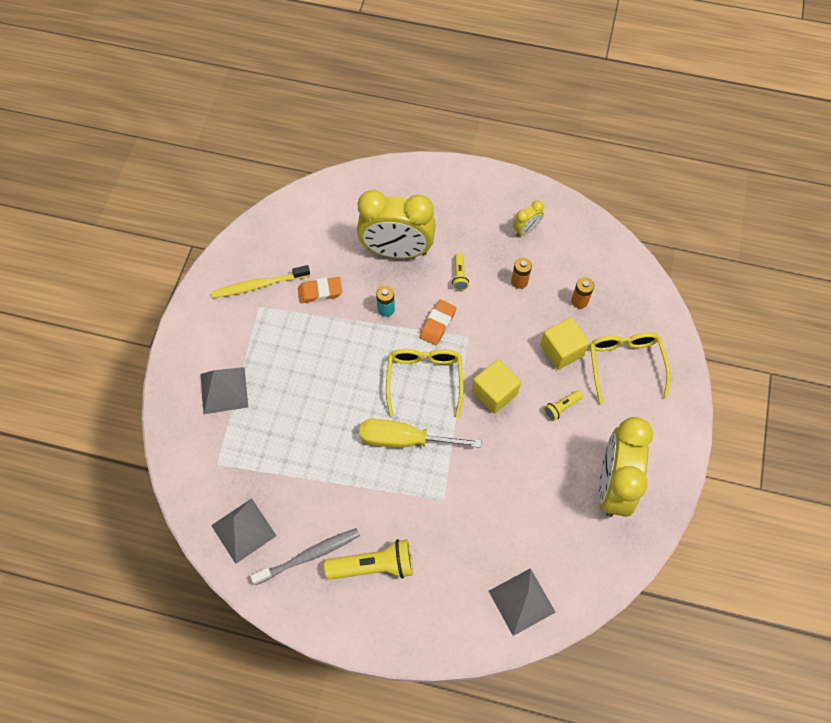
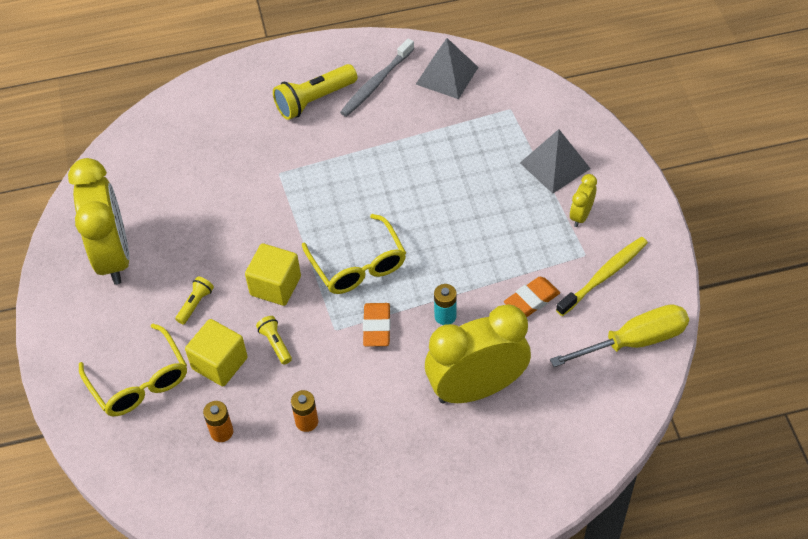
camera: 155 degrees right, 10 degrees down
(404, 439) = (345, 203): yellow screwdriver -> yellow screwdriver (634, 341)
(459, 276) = (383, 394): yellow flashlight -> yellow flashlight (275, 343)
(522, 601) = (167, 131): grey pyramid -> none
(526, 230) = (330, 495): yellow clock -> yellow clock (581, 215)

